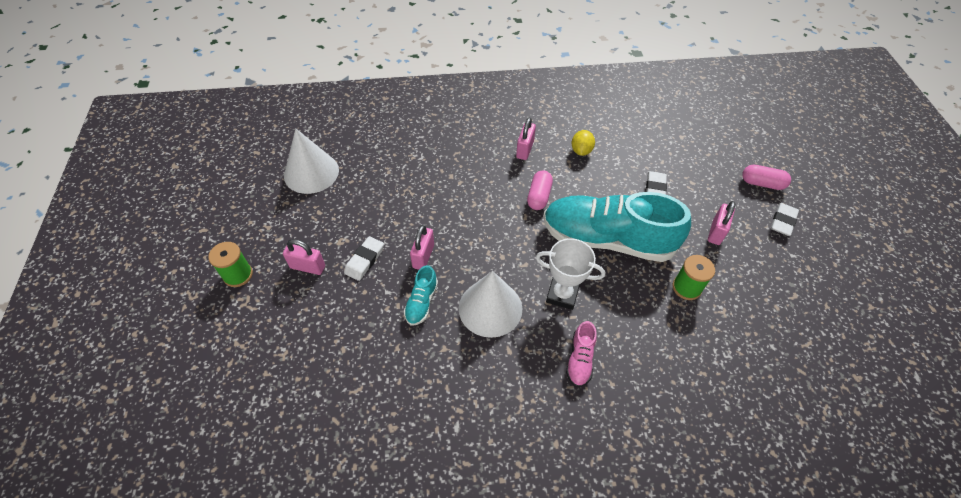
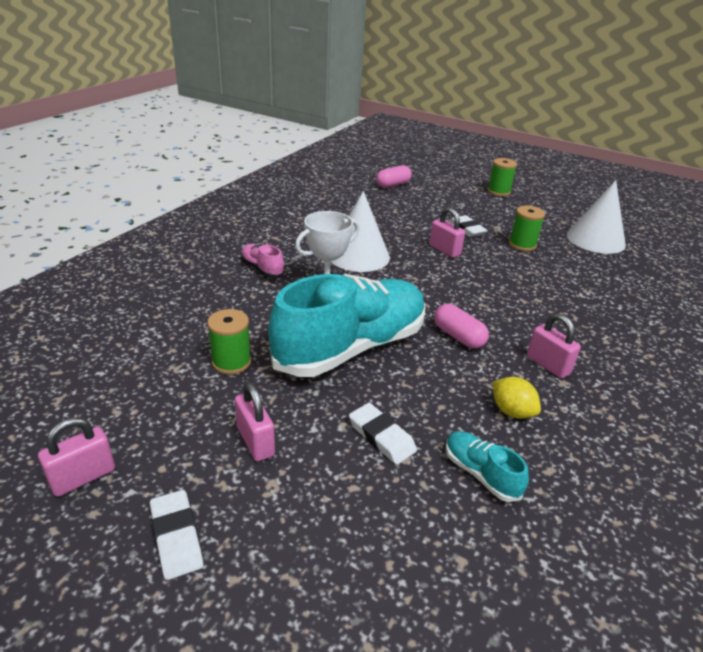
camera: 125 degrees right, 20 degrees down
(308, 267) = (482, 211): pink padlock -> pink padlock (83, 477)
(364, 212) = (522, 245): none -> green spool
(421, 302) = (399, 234): turquoise shoe -> turquoise shoe (480, 474)
(762, 183) = (259, 586): pink capsule -> pink capsule (393, 185)

